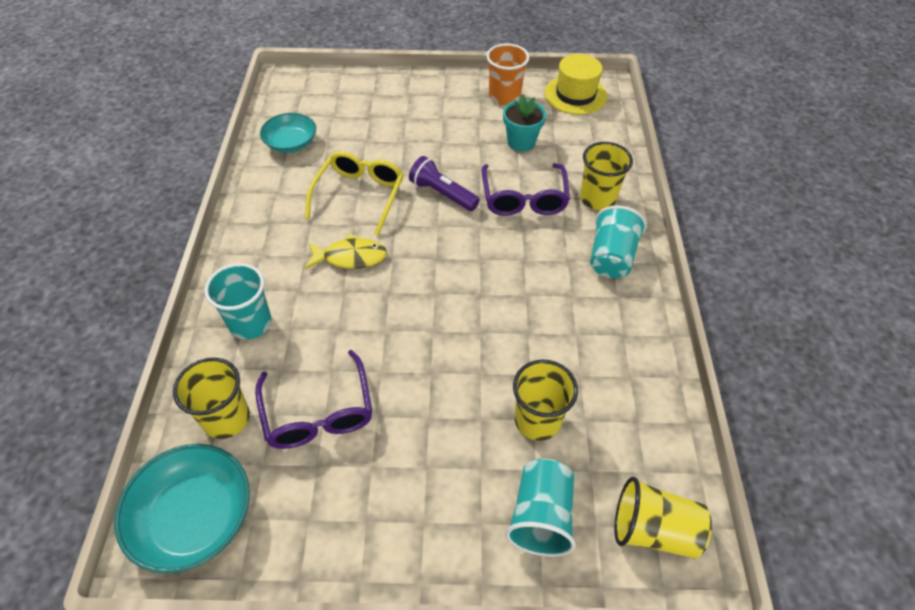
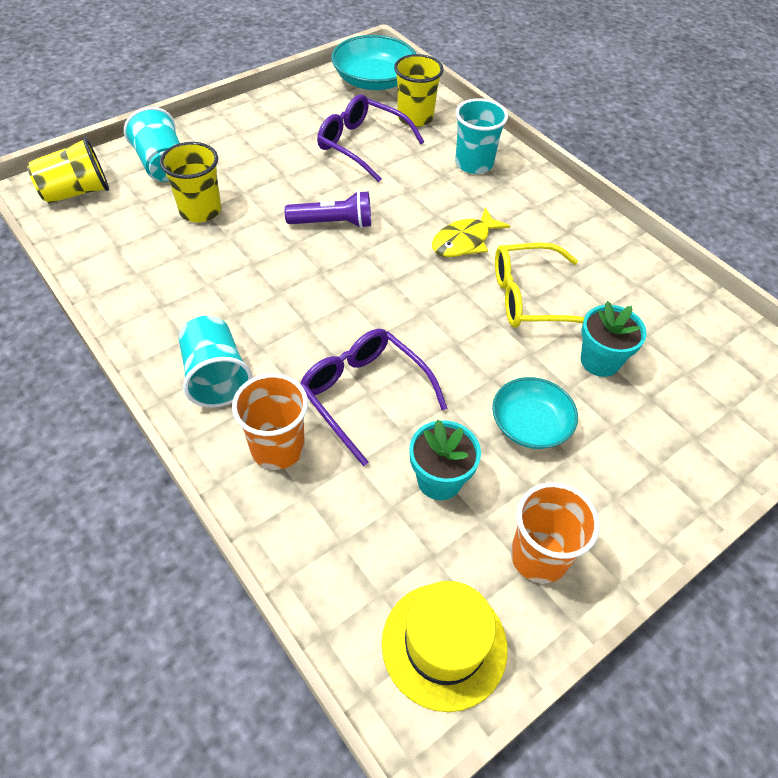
camera: 140 degrees right, 0 degrees up
(291, 143) = (671, 312): turquoise bowl -> turquoise bowl (530, 424)
(359, 195) = (530, 298): yellow glasses -> yellow glasses turned 105 degrees clockwise
(369, 144) = (600, 361): none -> turquoise flower pot
(442, 194) = (455, 347): purple flashlight -> purple flashlight (333, 223)
(597, 198) = (277, 448): yellow cup -> orange cup

